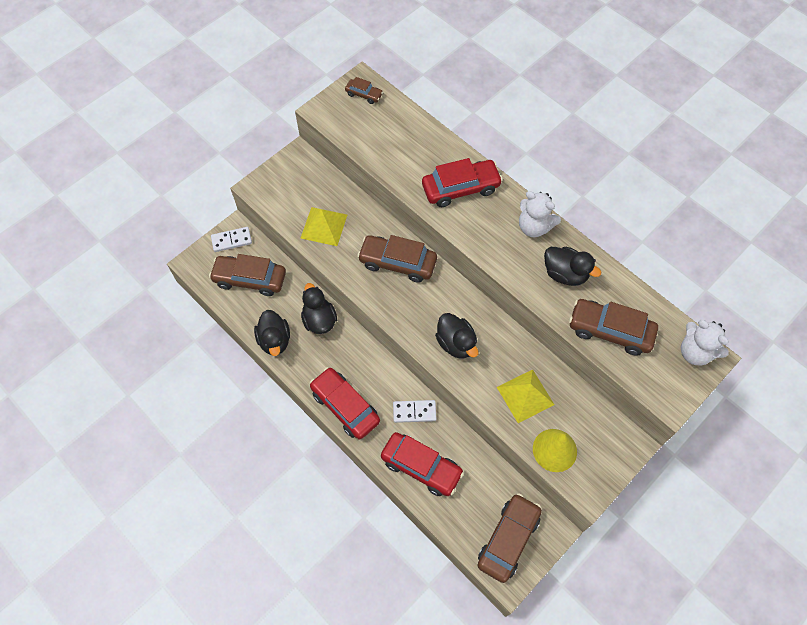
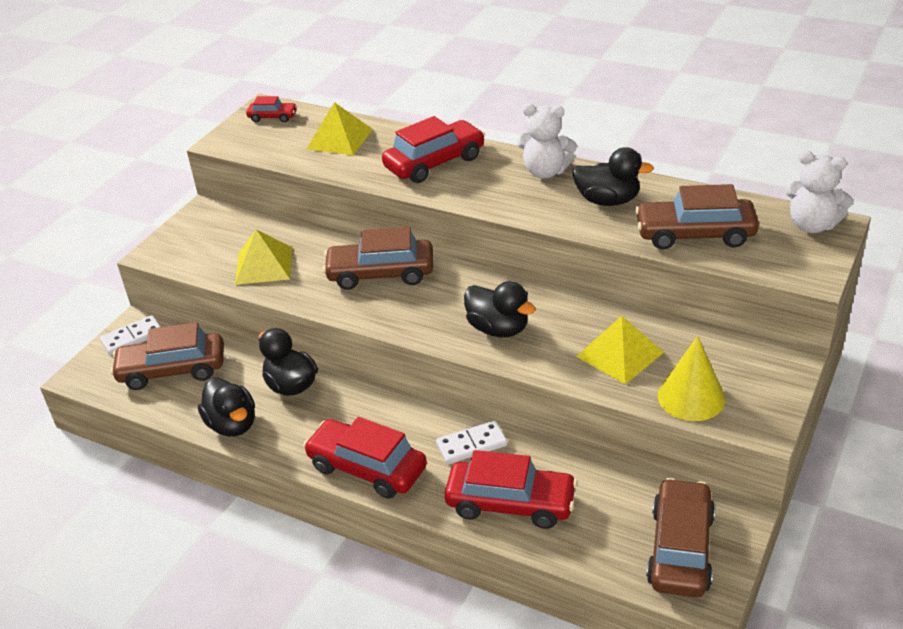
camera: 15 degrees left, 25 degrees down
(364, 94) = (273, 117): brown car -> red car
(403, 137) = (340, 139): none -> yellow pyramid

